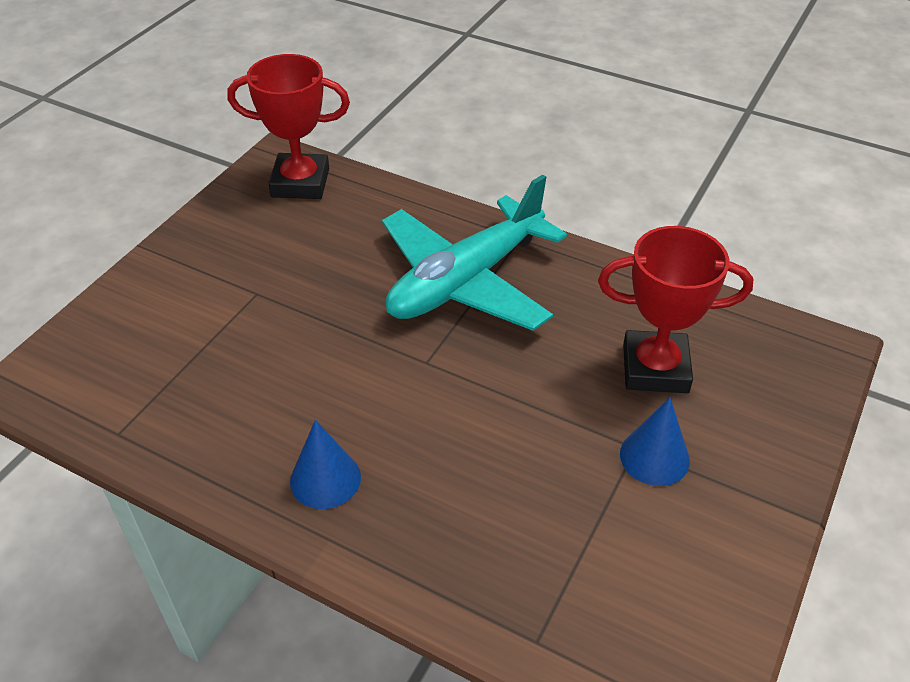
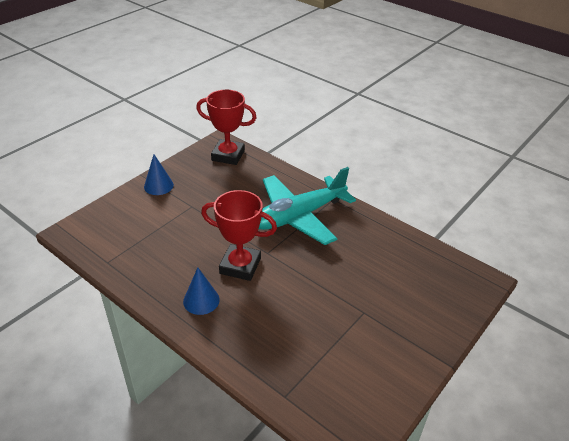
camera: 10 degrees right, 5 degrees down
(654, 457) = (372, 318): blue cone -> blue cone (158, 186)
(655, 368) = (386, 275): red trophy -> red trophy (240, 266)

